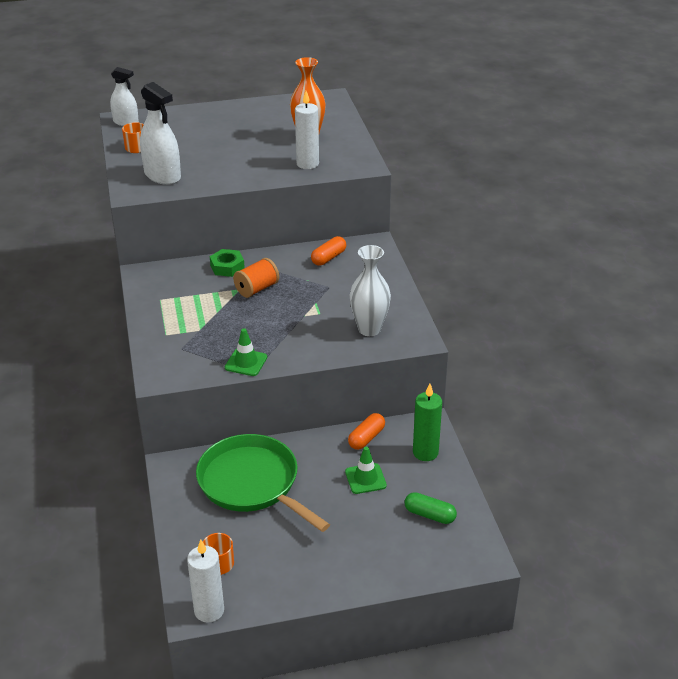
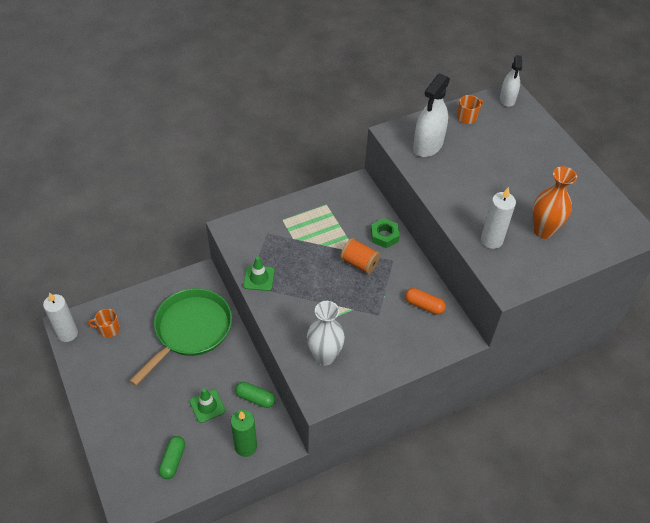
camera: 75 degrees right, 15 degrees up
(366, 438) = (255, 398): orange capsule -> green capsule

